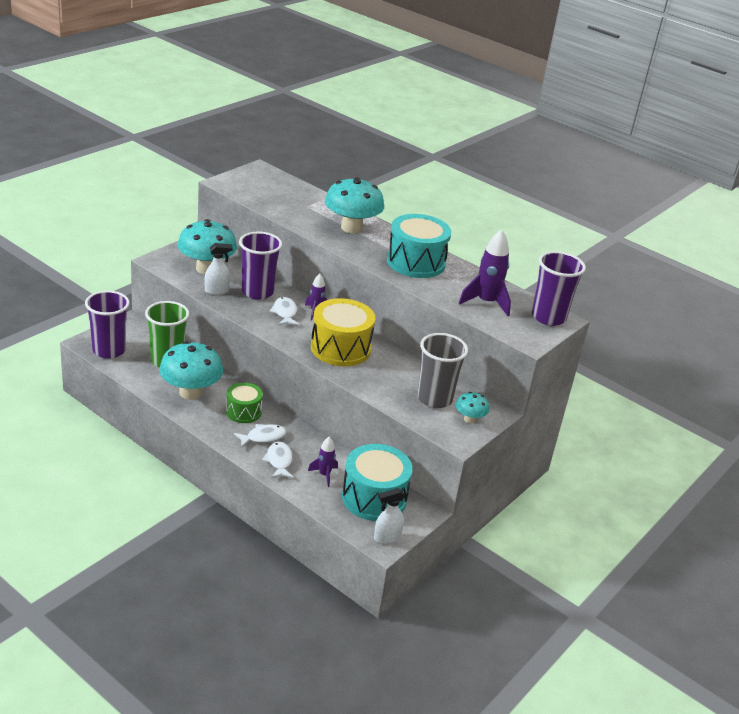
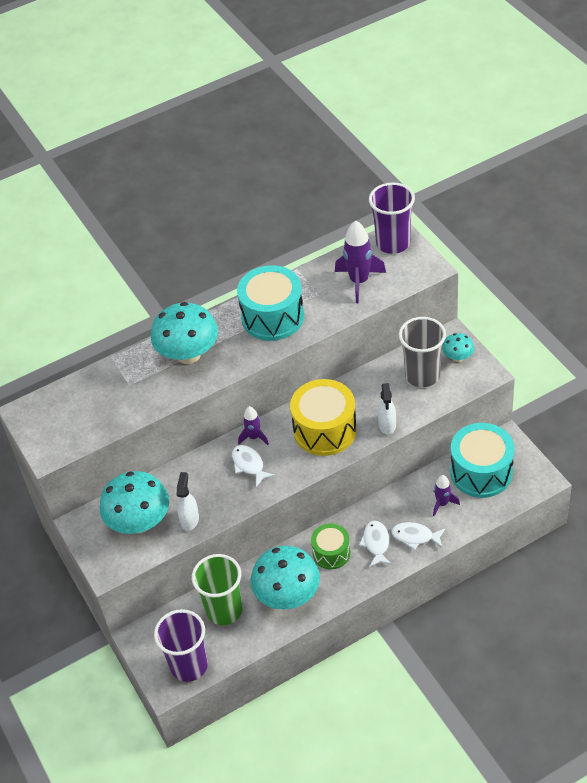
camera: 60 degrees left, 15 degrees up
(257, 292) = (202, 482): purple cup -> none
(285, 313) = (249, 465): white fish -> white fish turned 45 degrees clockwise
(386, 537) = (534, 475): white spray bottle -> white spray bottle (387, 425)

